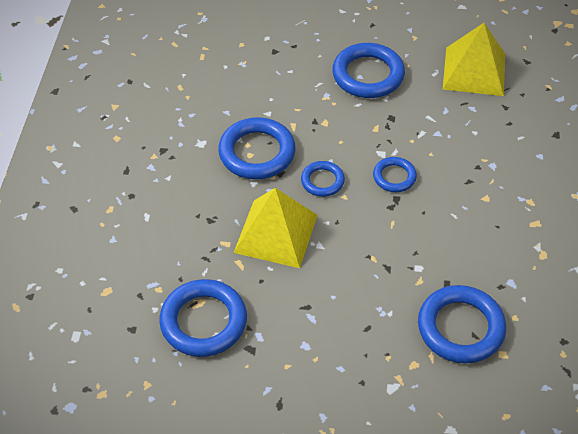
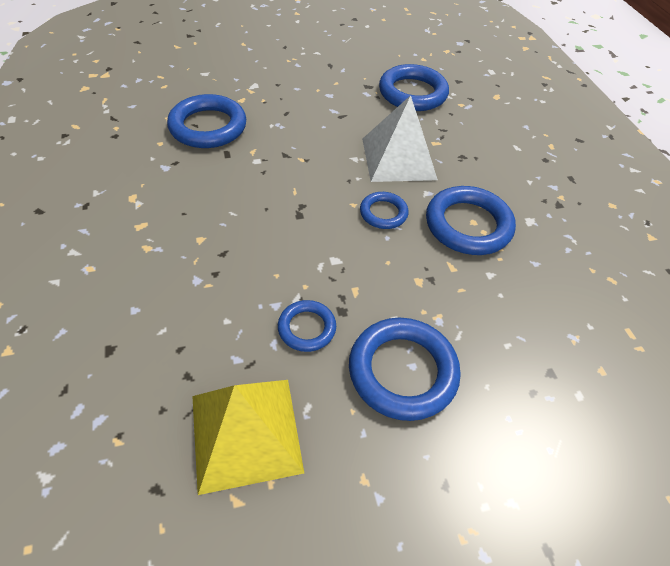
camera: 155 degrees right, 0 degrees up
(276, 233) = (398, 158): yellow pyramid -> white pyramid
(394, 177) = (310, 236): blue ring -> blue ring (307, 328)

